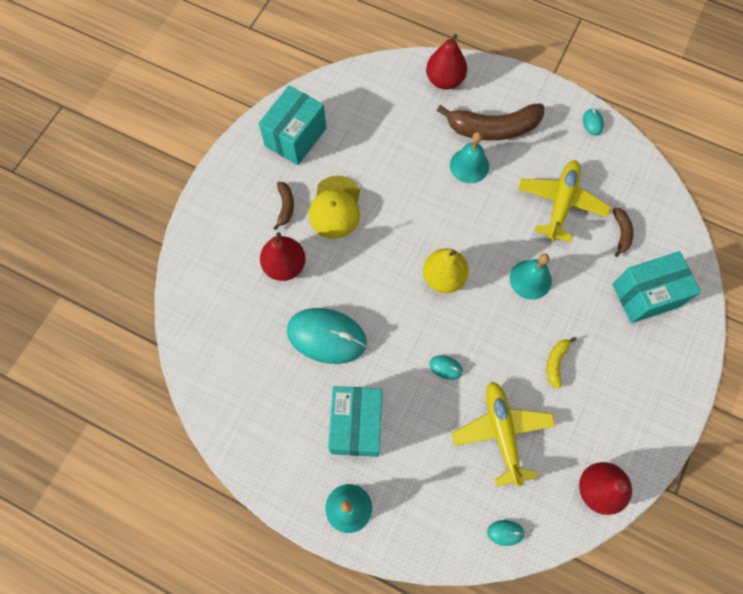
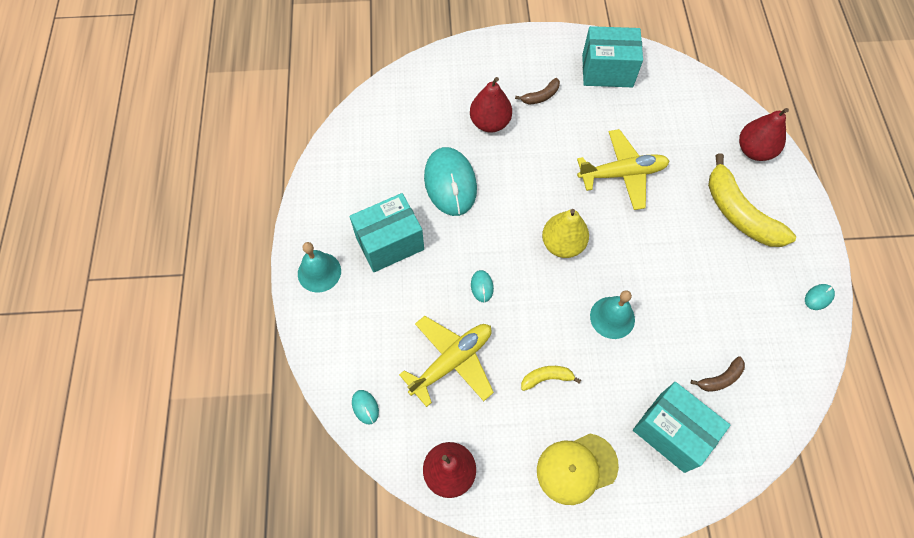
camera: 60 degrees right, 5 degrees down
(335, 207) = (566, 131): yellow cap -> yellow cap (576, 468)
(469, 165) = (685, 212): turquoise bell -> none
(493, 128) = (739, 213): brown banana -> yellow banana
(561, 203) = (708, 308): yellow plane -> yellow plane (622, 174)

